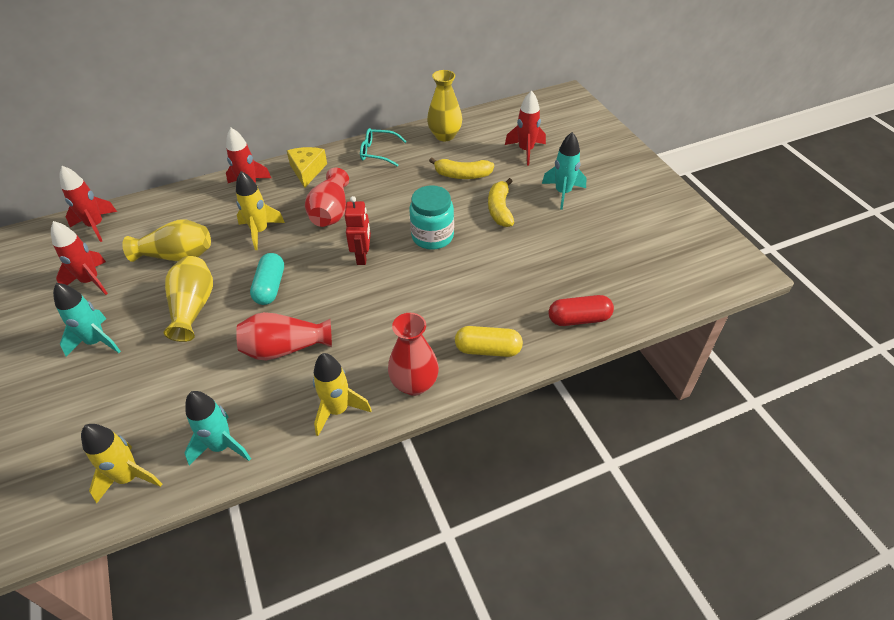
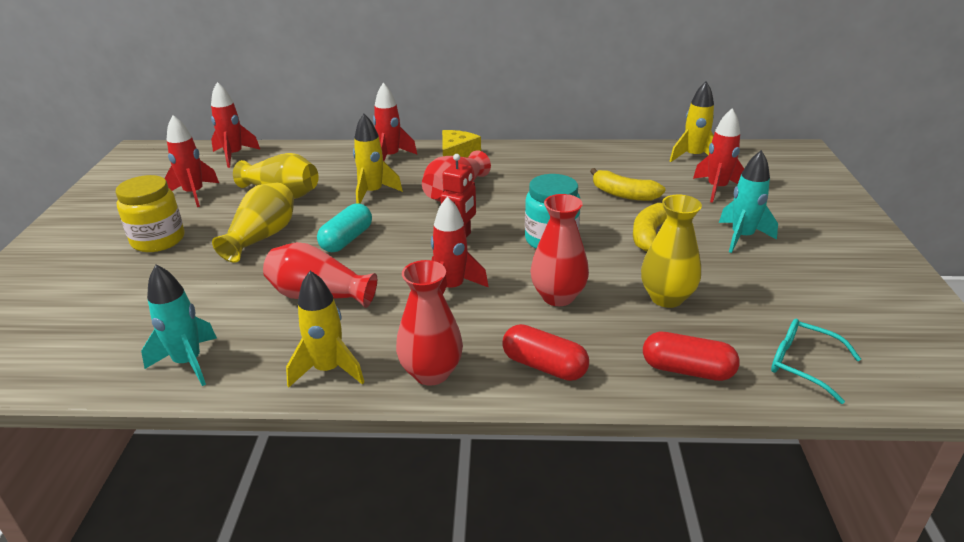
camera: 25 degrees right, 15 degrees down
(97, 342) = (158, 240): turquoise rocket -> yellow jar
(129, 477) = (85, 360): yellow rocket -> yellow rocket (693, 157)
(378, 152) = (541, 156): turquoise glasses -> turquoise glasses (803, 365)
(385, 306) = (452, 288): none -> red rocket
(445, 135) = (626, 157): yellow vase -> yellow vase (666, 298)
(465, 287) = (558, 297): none -> red vase
(488, 349) = (544, 366): yellow capsule -> red capsule

